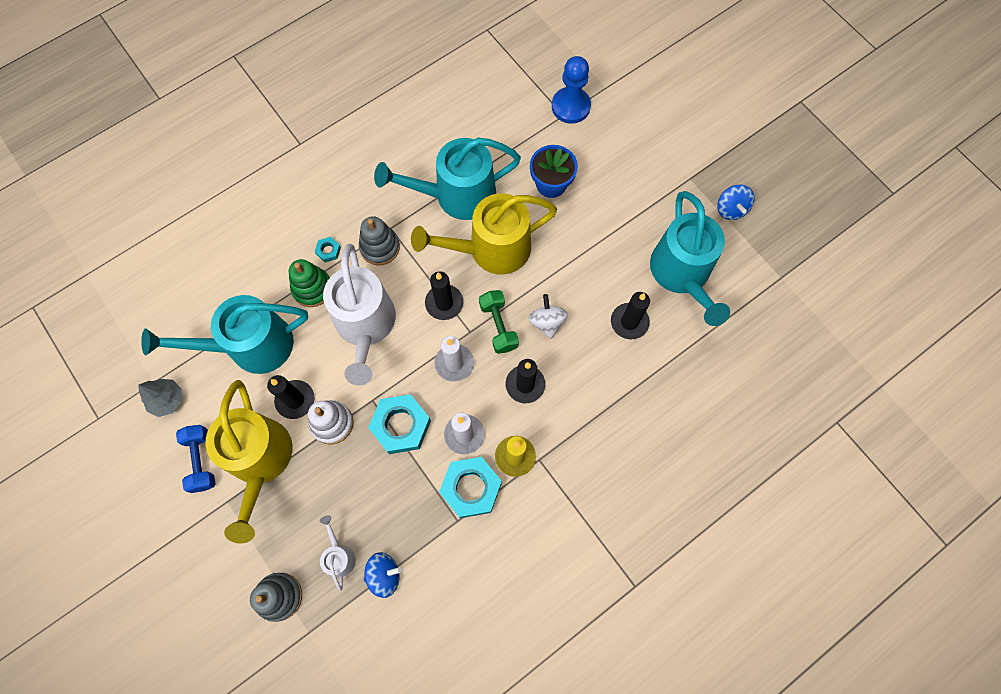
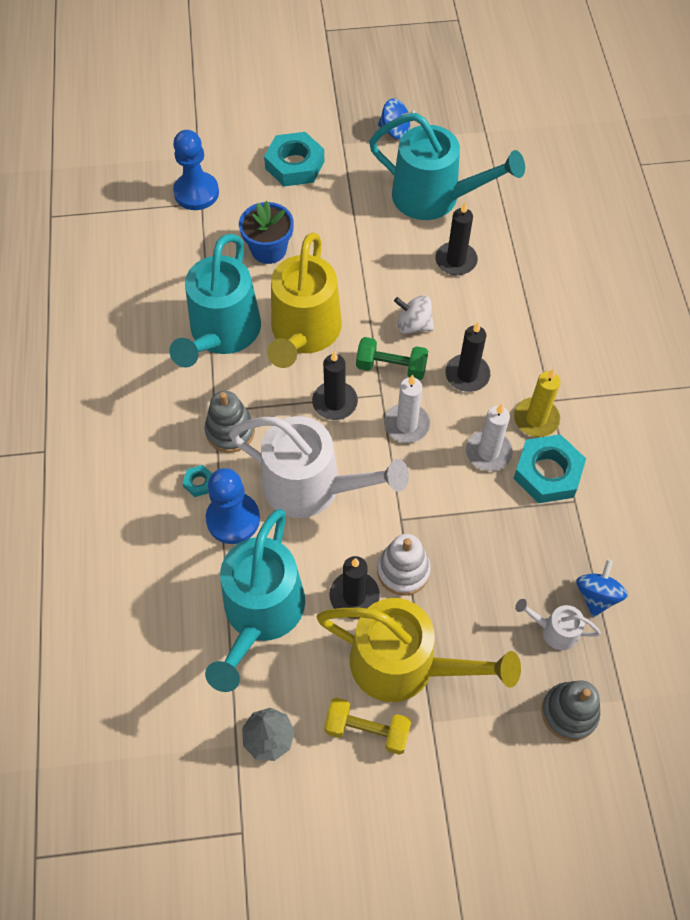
camera: 60 degrees left, 10 degrees down
(201, 460) = (367, 730): blue dumbbell -> yellow dumbbell
(312, 288) = (233, 519): green stacking toy -> blue pawn
(401, 425) = (445, 505): turquoise nut -> turquoise nut (294, 165)

